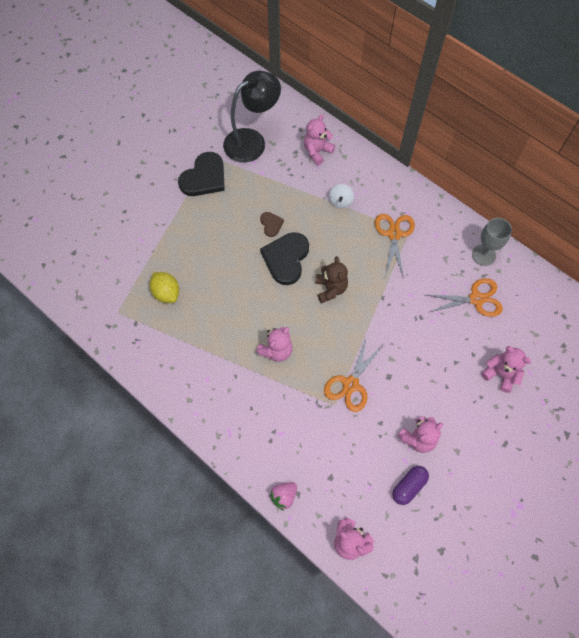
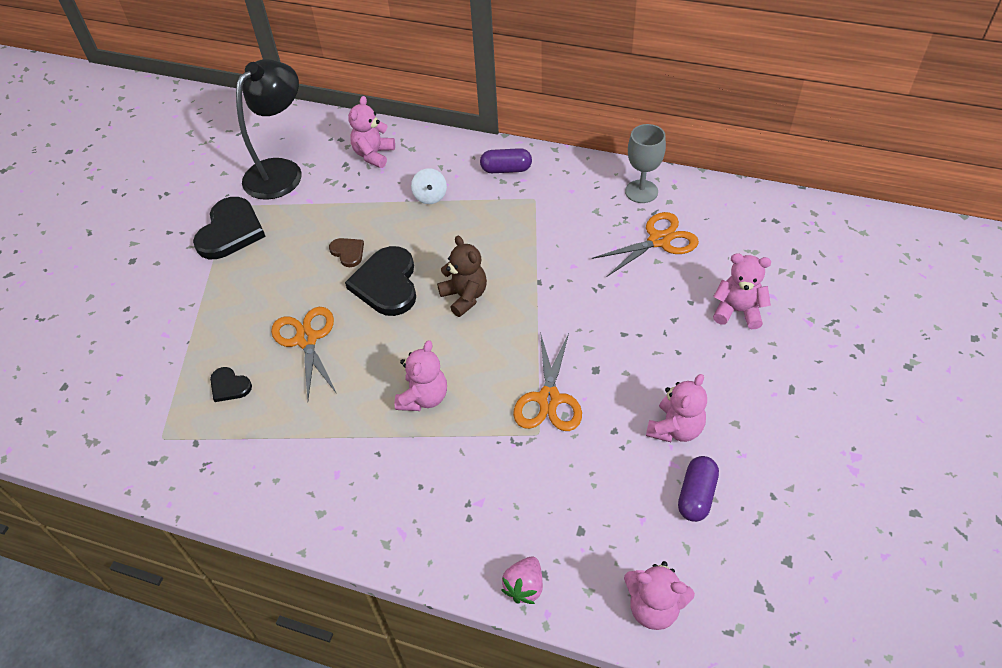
camera: 20 degrees left, 15 degrees down
(166, 293) = (229, 386): yellow lemon -> black heart
(394, 234) = (517, 208): orange scissors -> orange scissors (306, 339)
(400, 199) = (506, 169): none -> purple capsule

